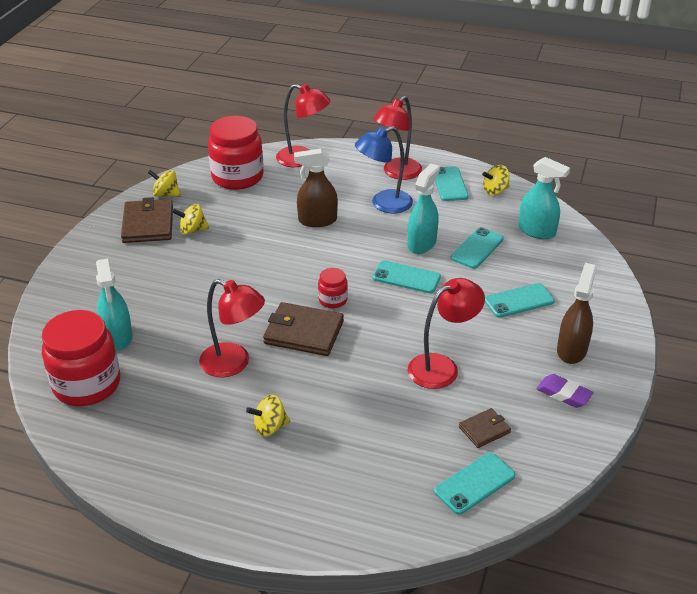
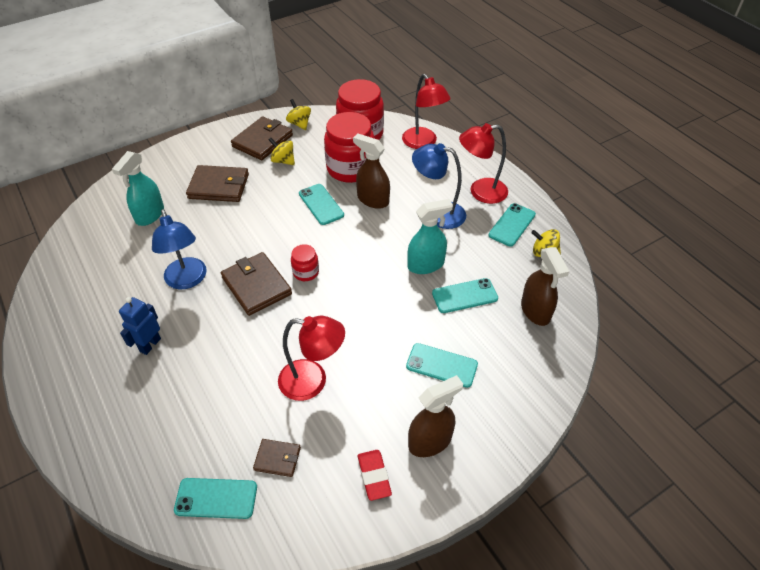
camera: 40 degrees right, 10 degrees up
(87, 384) = (96, 238): red jar -> red jar (350, 168)
(156, 280) = (219, 186): none -> brown wallet
(234, 364) = (187, 280): red lamp -> blue lamp
(269, 427) = (150, 345): yellow spinning top -> blue robot
(406, 277) = (379, 287): turquoise phone -> turquoise phone (321, 204)
(537, 231) = (535, 311): turquoise spray bottle -> brown spray bottle
(563, 394) = (374, 476): purple eraser -> red eraser

